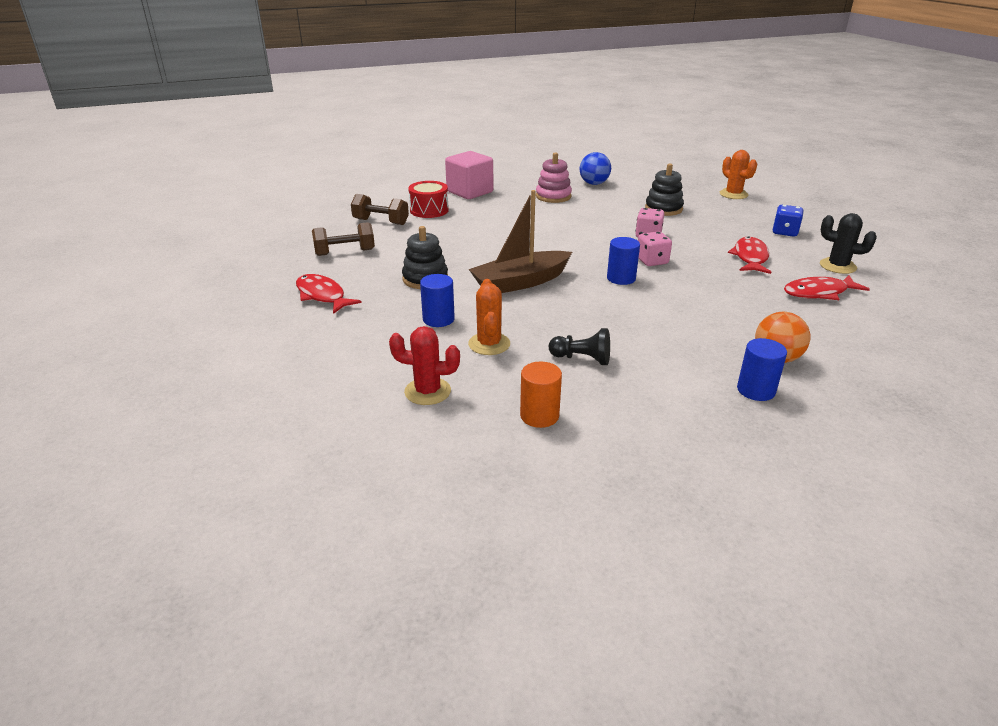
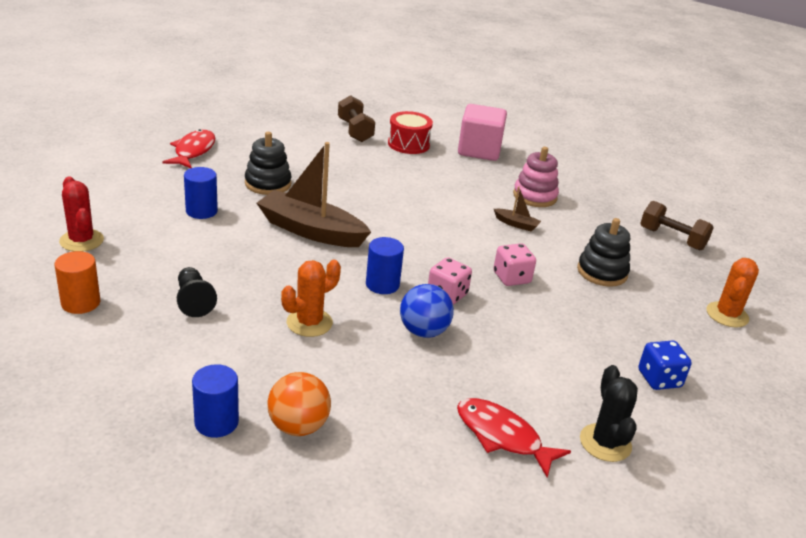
camera: 50 degrees right, 0 degrees up
(345, 252) = (277, 135): brown dumbbell -> brown dumbbell (672, 239)
(489, 344) = (180, 247): orange cactus -> orange cactus (309, 323)
(583, 213) = (516, 224): none -> brown boat
(594, 183) = (607, 211): blue ball -> blue ball (423, 331)
(750, 257) = (542, 363): red fish -> none

